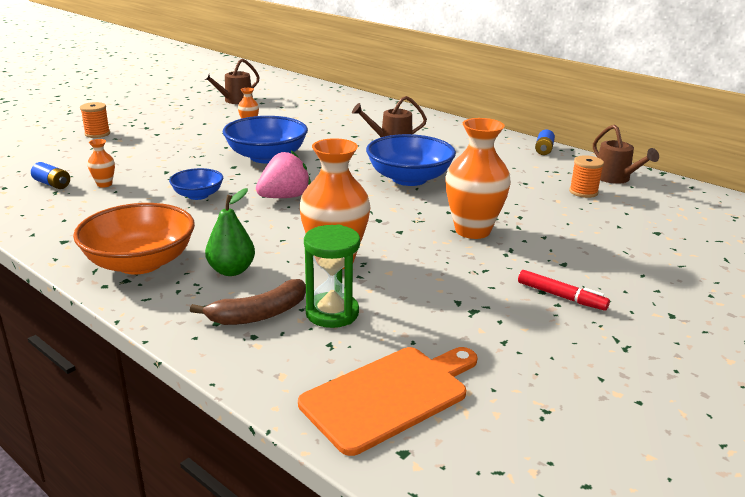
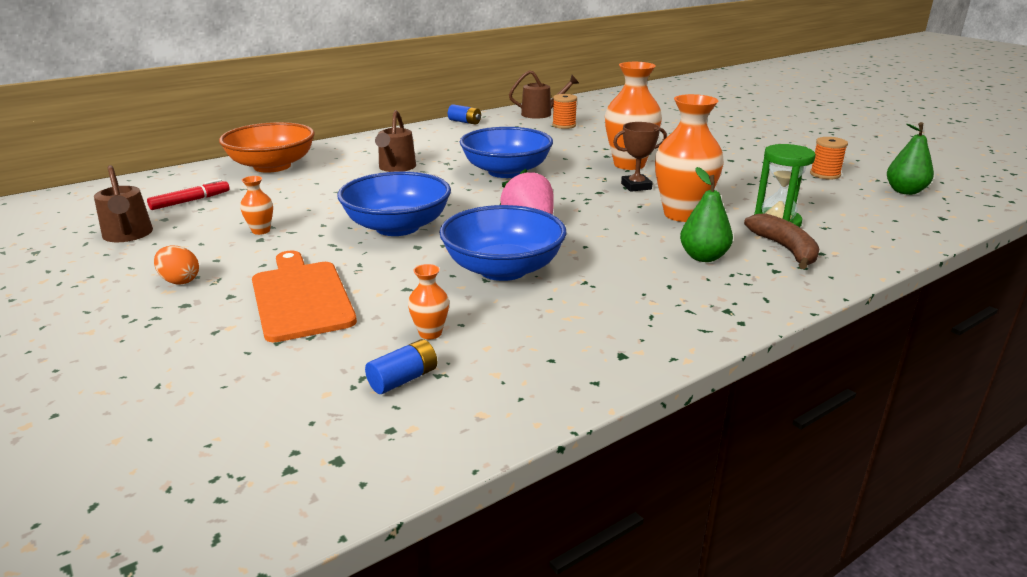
camera: 75 degrees left, 0 degrees up
(97, 134) = (173, 349): orange spool -> orange spool (825, 174)
(140, 263) = (686, 303): orange bowl -> orange bowl (272, 166)
(175, 121) = (180, 281): none -> orange egg
(198, 195) = (503, 269): blue bowl -> blue bowl, size x1.79
(390, 395) = (883, 215): orange cutting board -> orange cutting board (301, 297)
(404, 236) = (636, 186): none -> brown trophy
(505, 431) = (905, 191): none -> green pear
(561, 296) = (738, 156): red marker -> red marker (190, 201)

